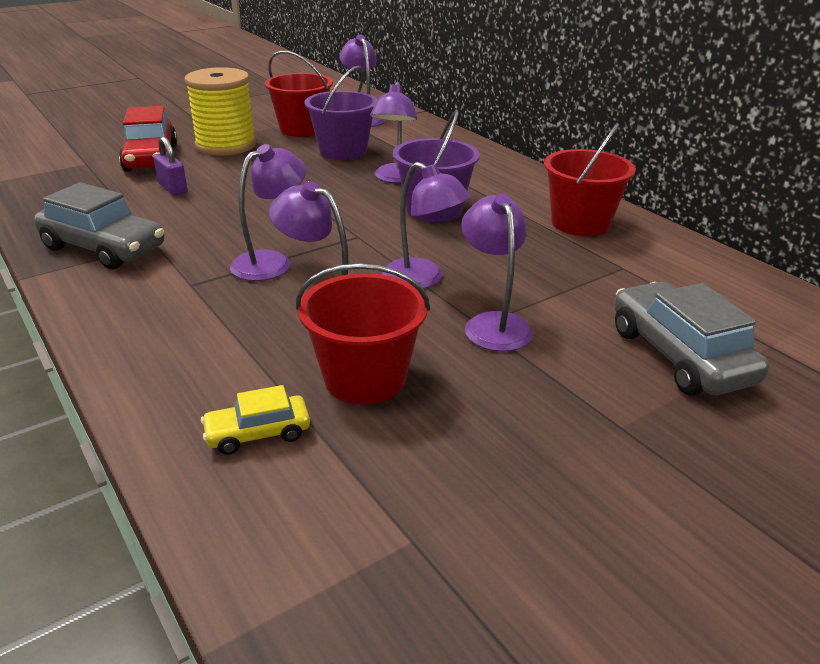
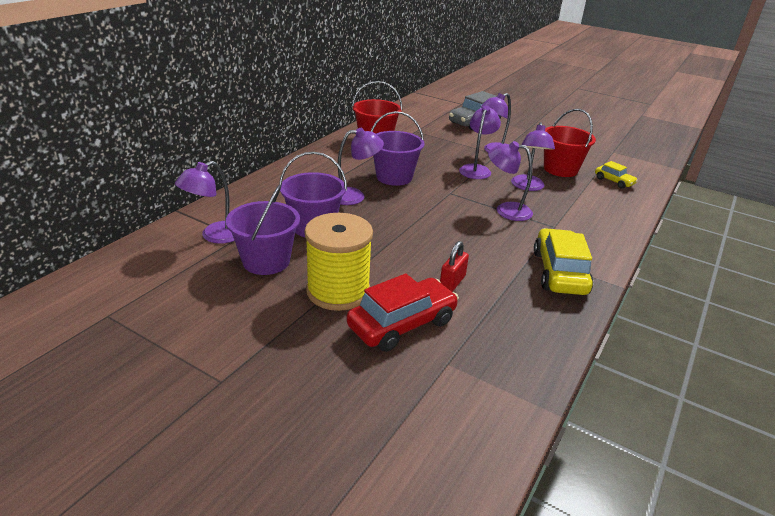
camera: 115 degrees left, 0 degrees up
(104, 248) = (559, 272): grey car -> yellow car
(173, 188) = (452, 282): purple padlock -> red padlock
(302, 129) = (266, 261): red bucket -> purple bucket

